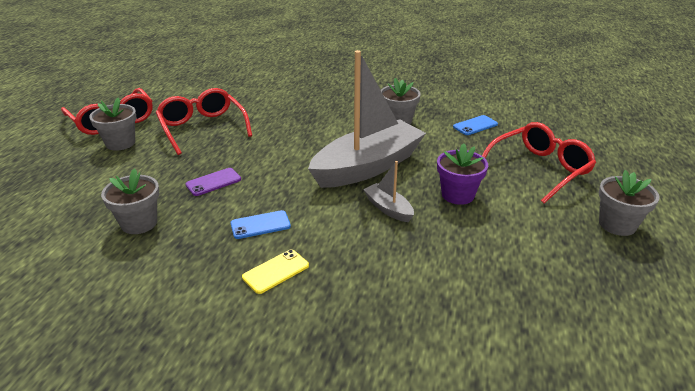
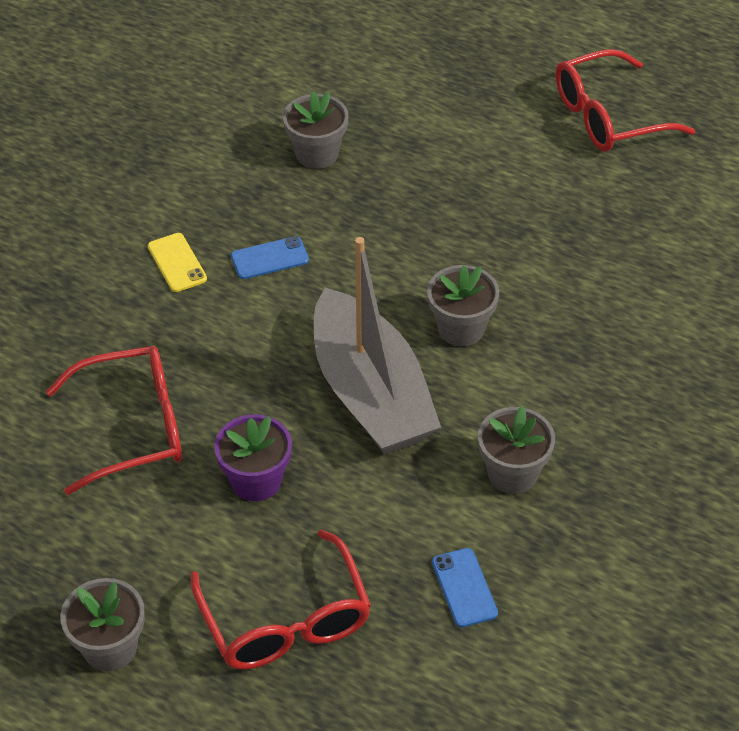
camera: 105 degrees right, 15 degrees up
(120, 143) = (529, 129): grey flower pot -> grey flower pot (461, 328)
(202, 128) = (556, 215): red glasses -> red glasses (134, 428)
(213, 182) = (387, 221): purple phone -> none
(260, 225) = (269, 258): blue phone -> blue phone turned 75 degrees clockwise
(388, 209) = (254, 391): grey boat -> none

